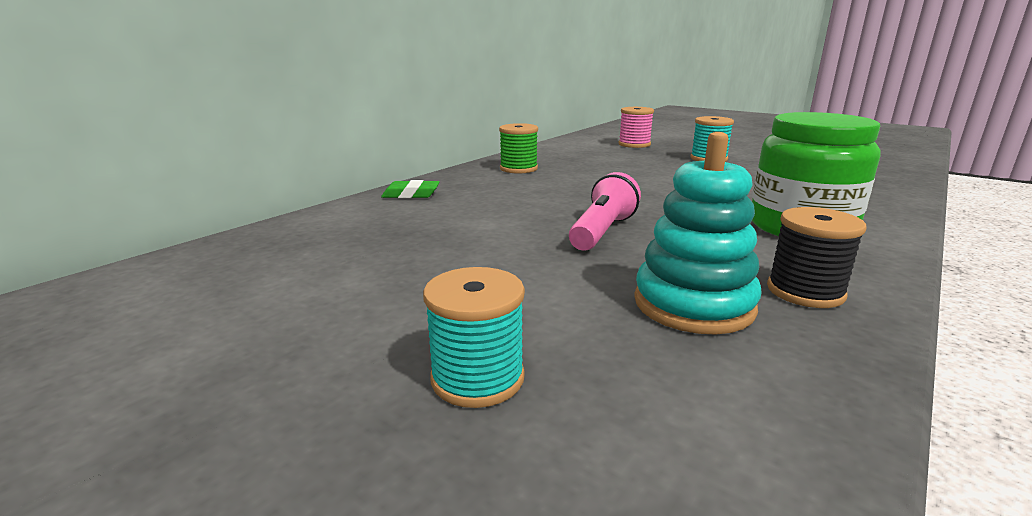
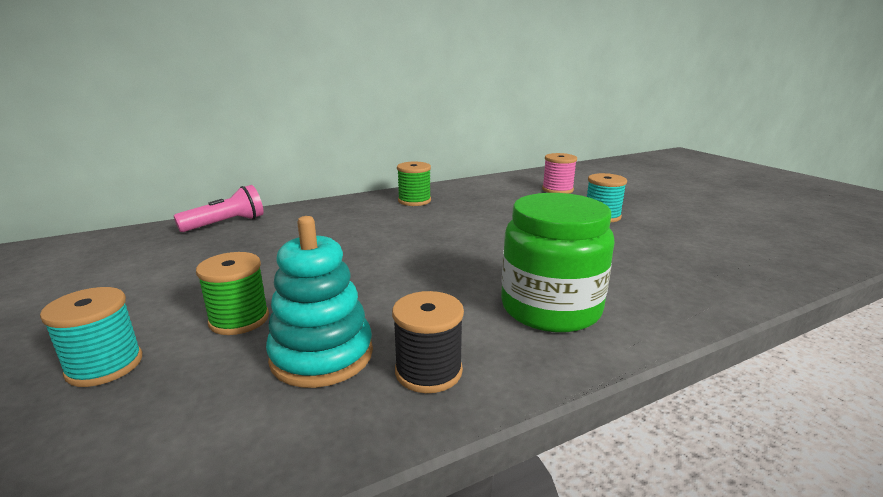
camera: 25 degrees right, 0 degrees up
(411, 194) = (300, 212): green eraser -> none
(547, 297) = (239, 319): none -> green spool
(602, 232) = (373, 273): pink flashlight -> pink flashlight (226, 224)

